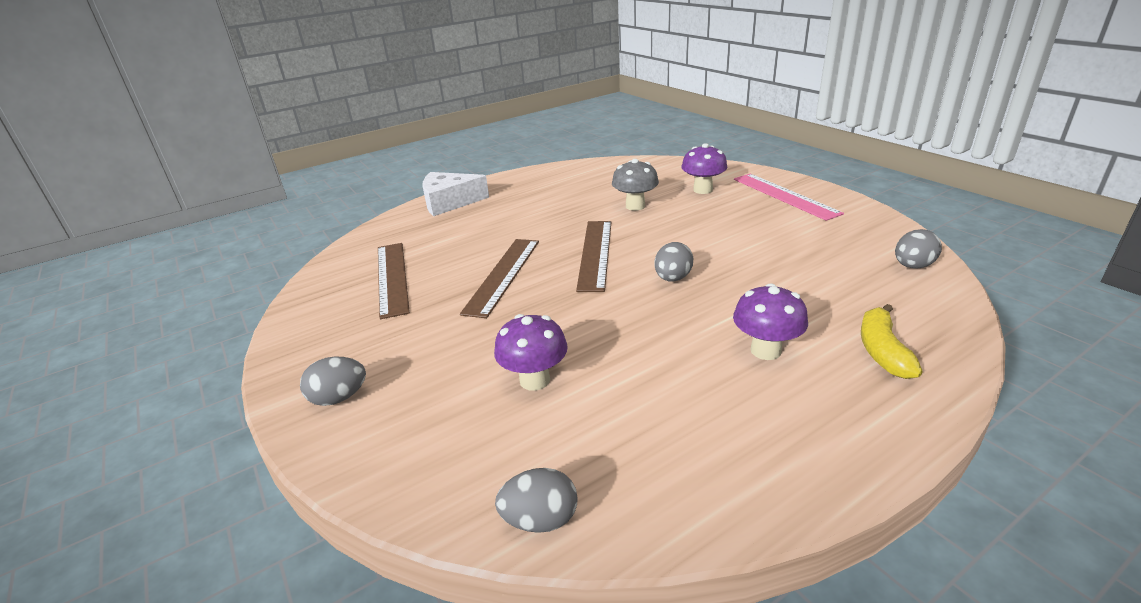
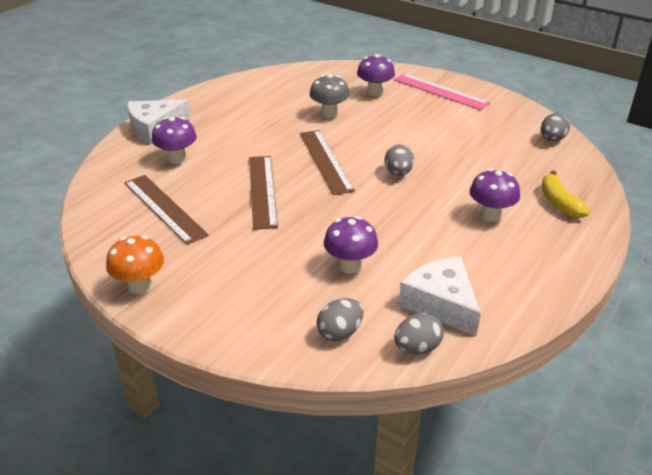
camera: 25 degrees left, 5 degrees up
(298, 354) = (140, 286): none -> orange mushroom
(339, 398) = (209, 309): grey egg -> grey egg (340, 333)
(445, 232) = (177, 159): none -> purple mushroom
(618, 460) = (441, 304): none -> white cheese

